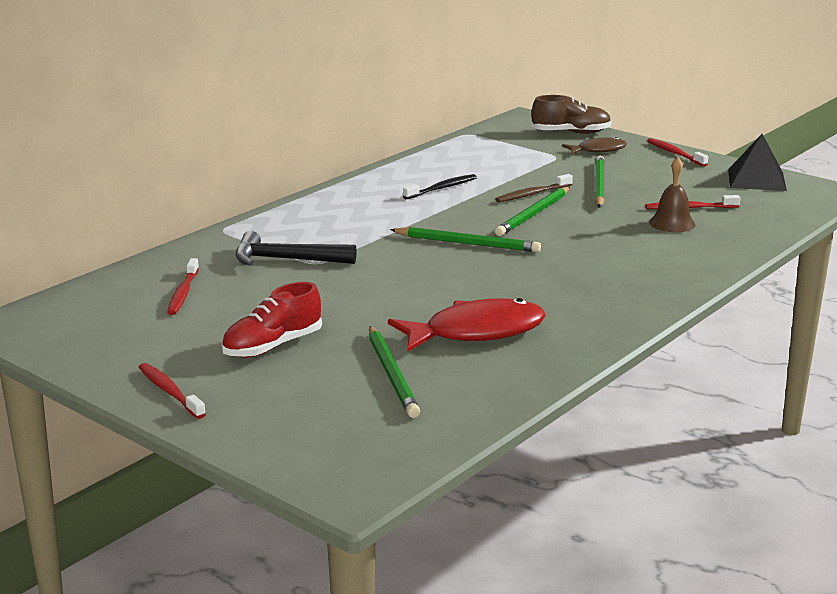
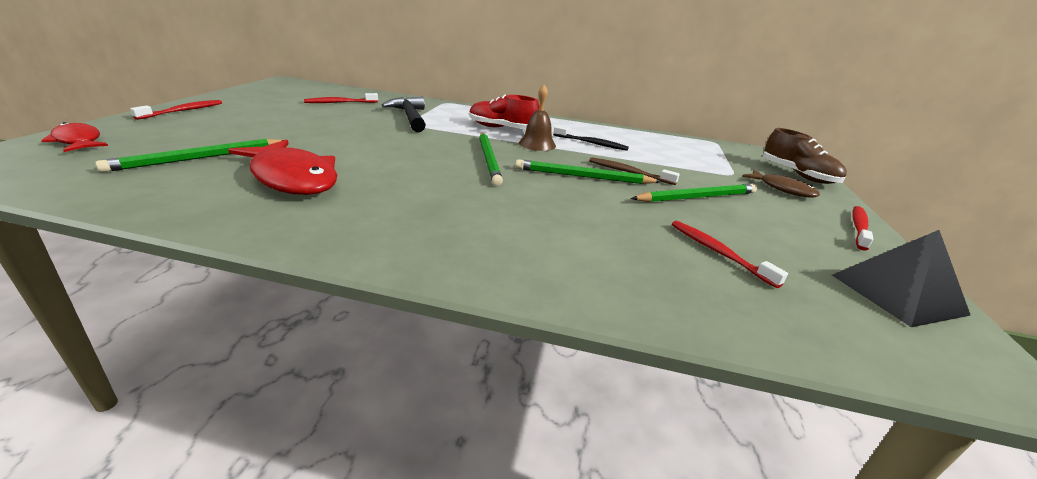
camera: 60 degrees right, 5 degrees up
(272, 346) = (257, 125): red shoe -> red shoe (502, 128)
(289, 442) = (78, 141): none -> red fish
(672, 223) = (656, 246): brown bell -> brown bell (537, 144)

